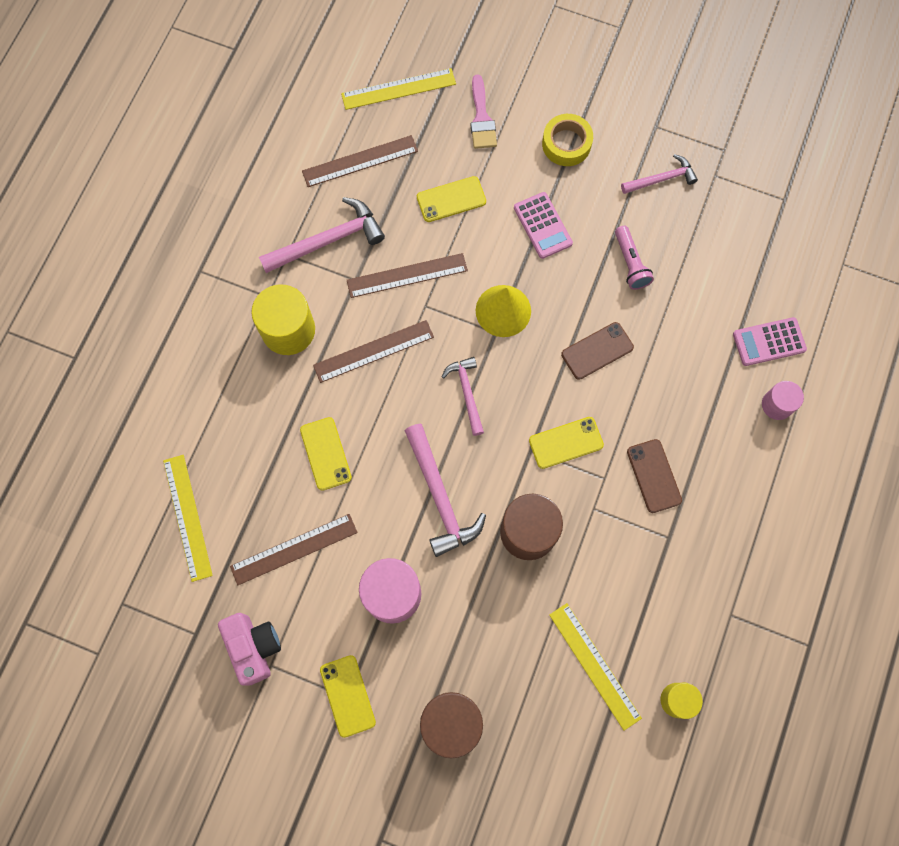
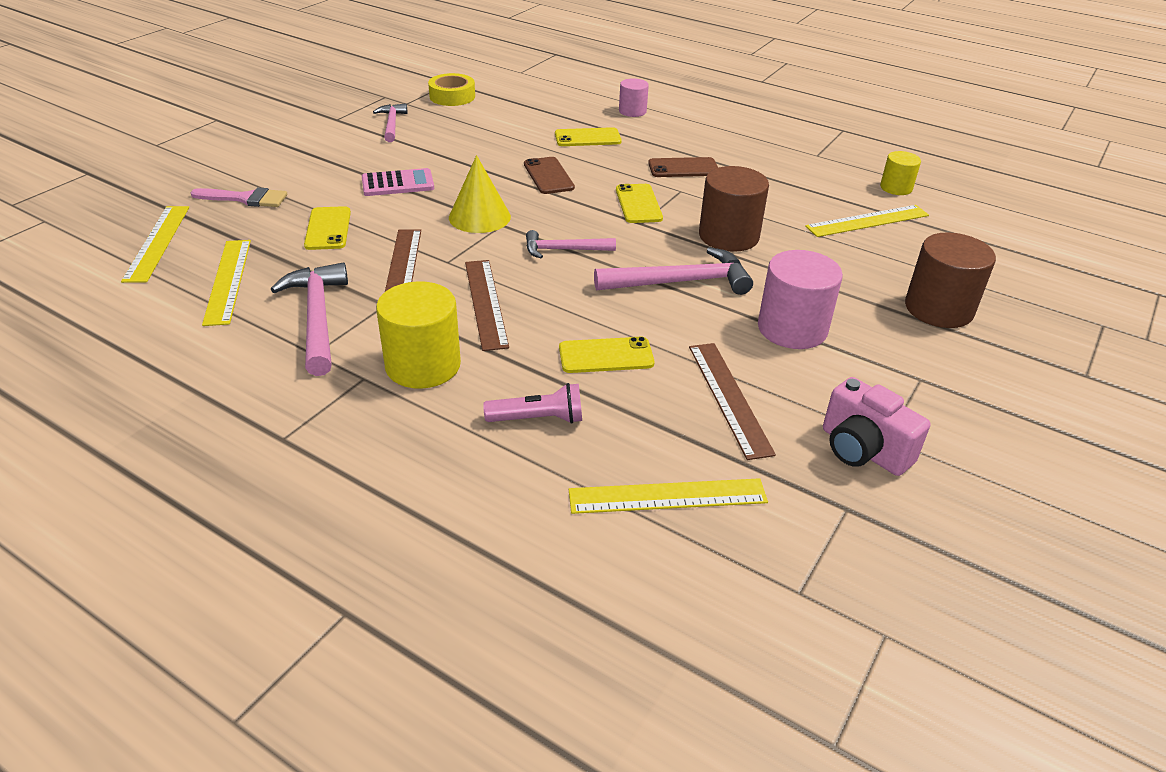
camera: 80 degrees left, 35 degrees down
(254, 647) = (862, 450): pink camera -> pink camera turned 120 degrees counterclockwise
(347, 696) = (918, 378): yellow phone -> yellow phone (587, 138)
(360, 161) = (228, 281): brown ruler -> yellow ruler
(566, 144) = (317, 160): yellow tape -> yellow tape (452, 96)
(630, 263) = (467, 149): pink flashlight -> pink flashlight (538, 419)
(769, 342) = (574, 106): pink calculator -> none

